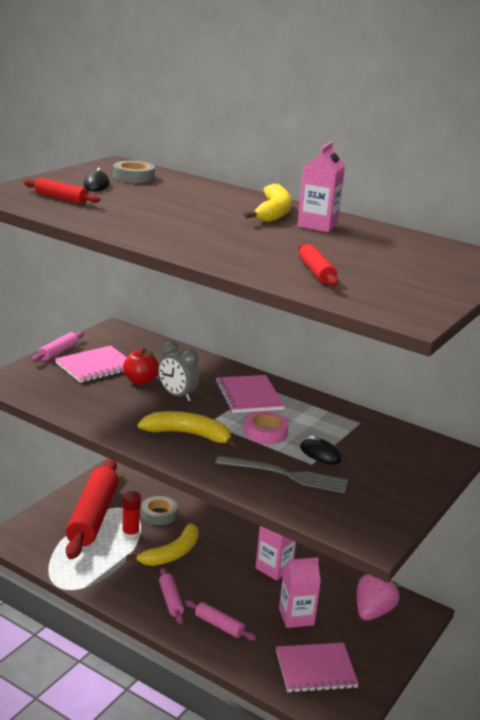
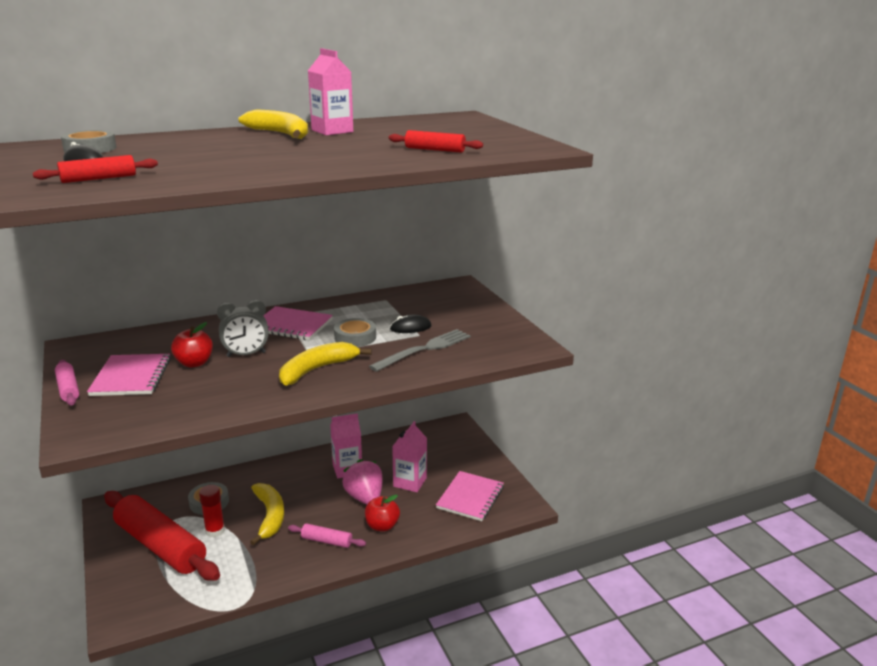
camera: 55 degrees left, 0 degrees up
(219, 625) = (382, 526): pink rolling pin -> red apple
(265, 432) = (355, 337): pink tape -> grey tape
(373, 612) = (438, 445): pink strawberry -> pink strawberry (365, 498)

